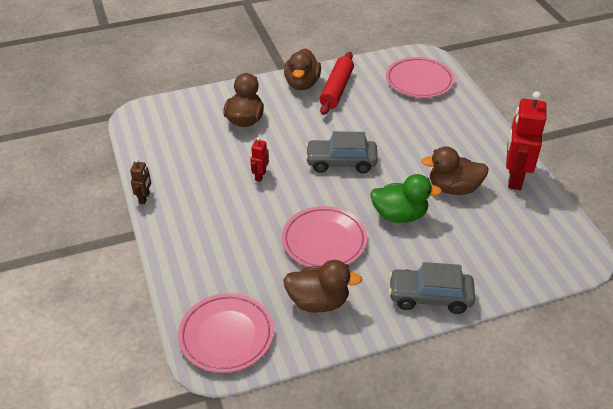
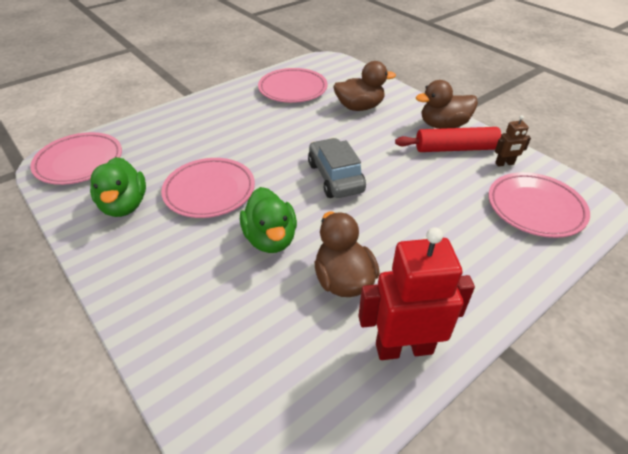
camera: 70 degrees right, 0 degrees up
(144, 198) = (230, 87): brown robot -> brown robot (504, 164)
(182, 153) = (293, 89): none -> pink plate
(260, 176) = (286, 133): red robot -> none
(318, 302) = (124, 205): brown duck -> green duck
(430, 297) = (141, 291): grey car -> none

